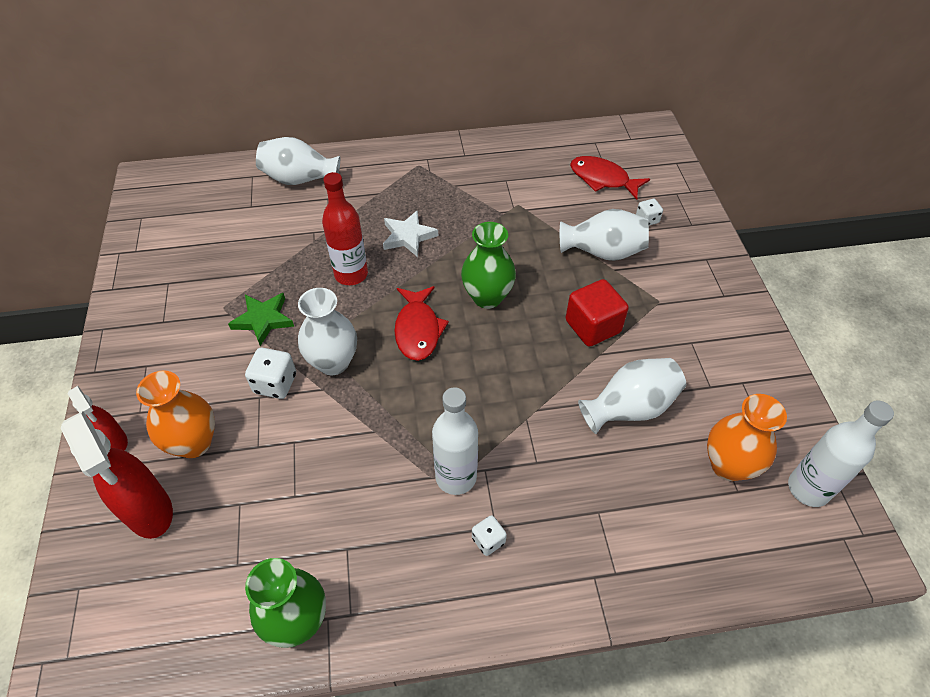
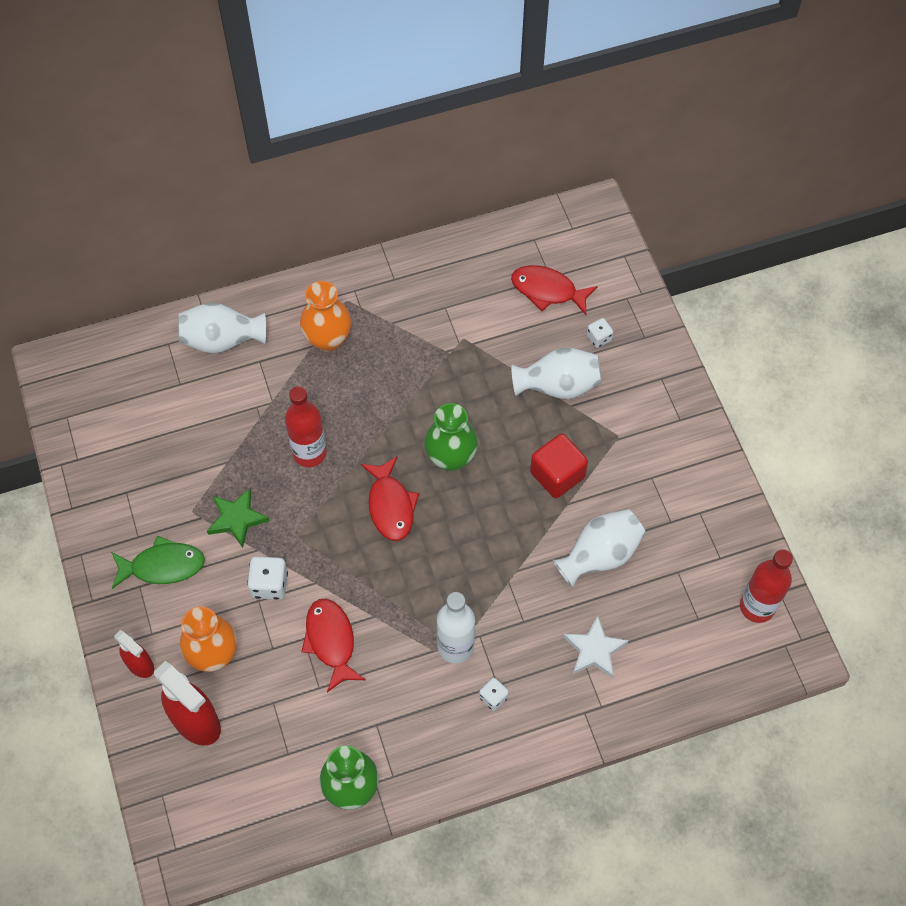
camera: 10 degrees left, 10 degrees up
(176, 351) = (163, 566): none -> green fish
(322, 449) = (331, 641): none -> red fish
(333, 362) = (318, 553): white vase -> none
(408, 236) = (357, 397): white star -> white star (594, 650)
(728, 465) = (689, 596): orange vase -> orange vase (328, 339)
(808, 488) = (757, 606): white bottle -> red bottle

